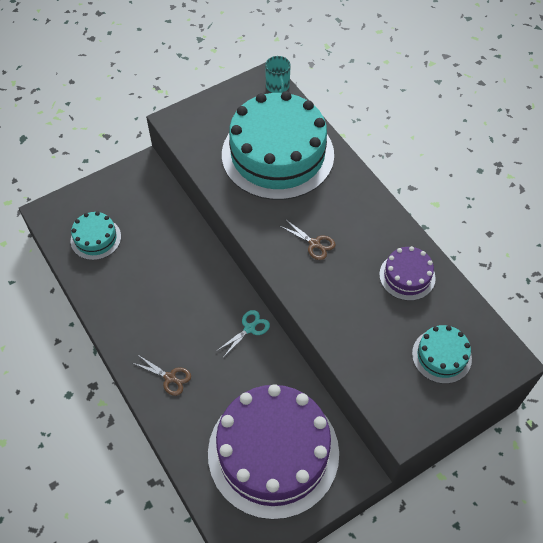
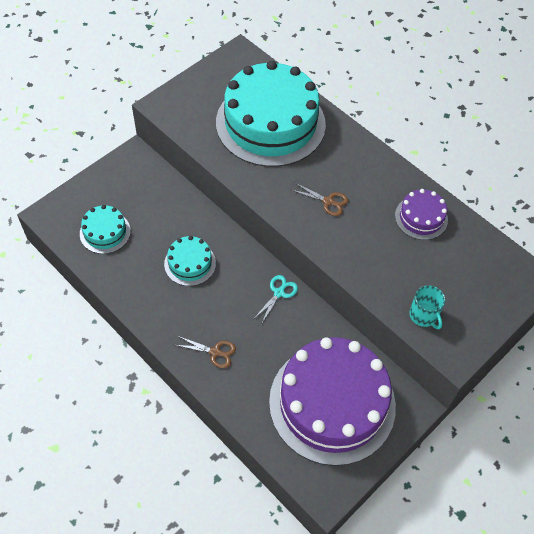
camera: 15 degrees left, 0 degrees up
(277, 86) = (253, 59): turquoise mug -> turquoise mug (423, 315)
(441, 356) = (471, 284): turquoise cake -> turquoise cake (190, 263)

